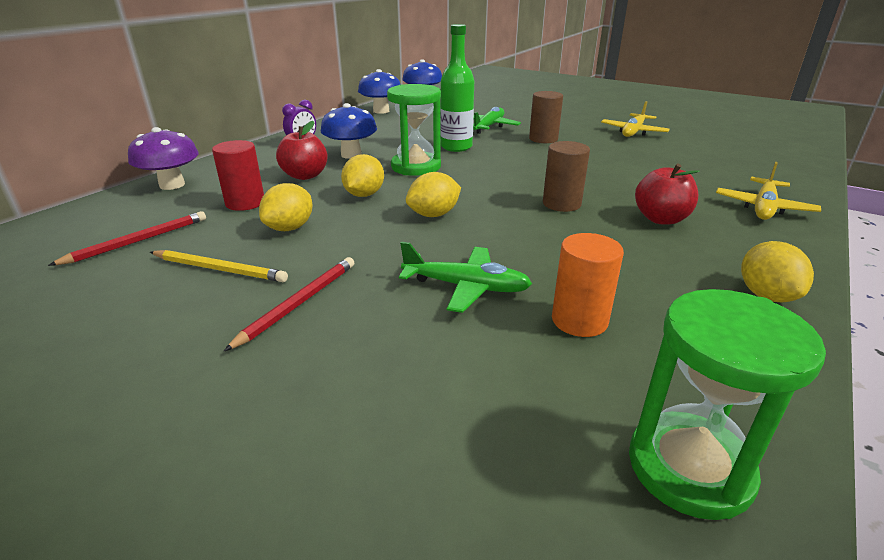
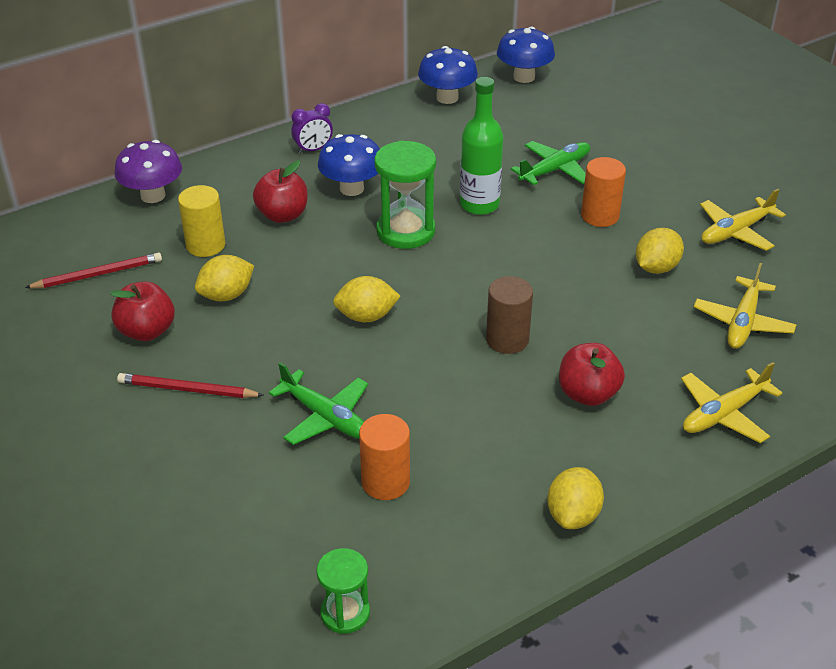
camera: 25 degrees right, 10 degrees up
(220, 269) = (147, 331): yellow pencil -> red apple
(245, 203) = (205, 245): red cylinder -> yellow cylinder
(299, 303) = (187, 390): red pencil -> red pencil turned 135 degrees counterclockwise
(364, 195) = (321, 265): yellow lemon -> yellow lemon (656, 268)
(543, 139) = (600, 216): brown cylinder -> orange cylinder
(689, 467) = (345, 613): green hourglass -> green hourglass, size x0.60
(699, 165) = (743, 322): none -> yellow plane

